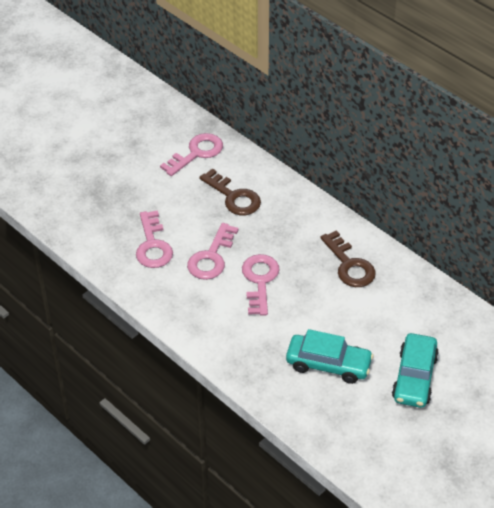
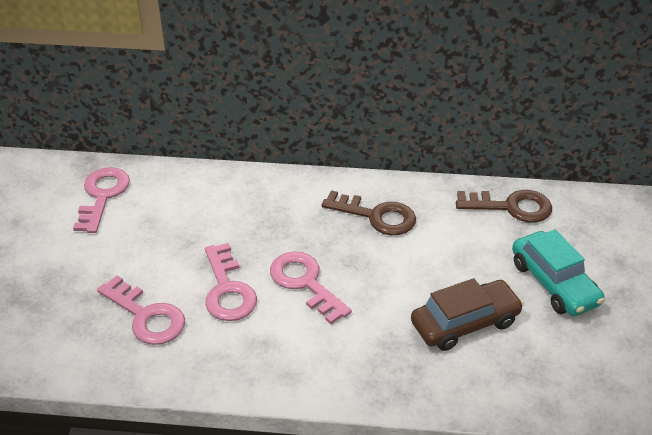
camera: 40 degrees left, 5 degrees down
(234, 197) = (189, 217): brown key -> brown key (511, 207)
(328, 364) = (465, 323): turquoise car -> brown car

